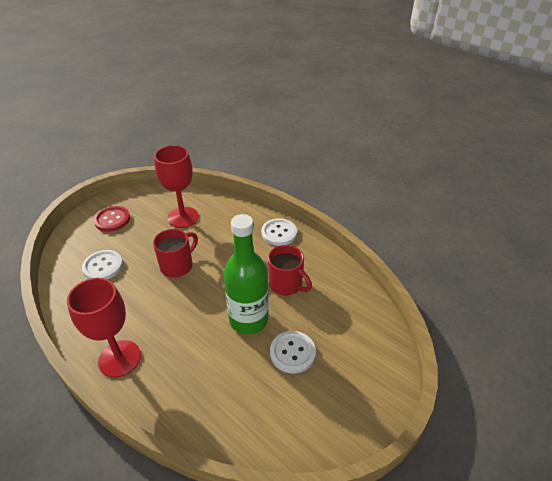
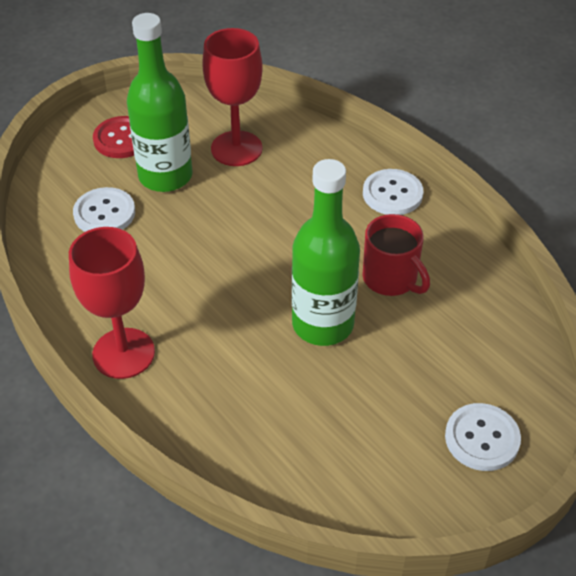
camera: 10 degrees right, 5 degrees up
(140, 239) = (165, 176): none -> green bottle
(177, 265) = (221, 227): red mug -> none
(292, 352) = (383, 382): white button -> white button (482, 438)

